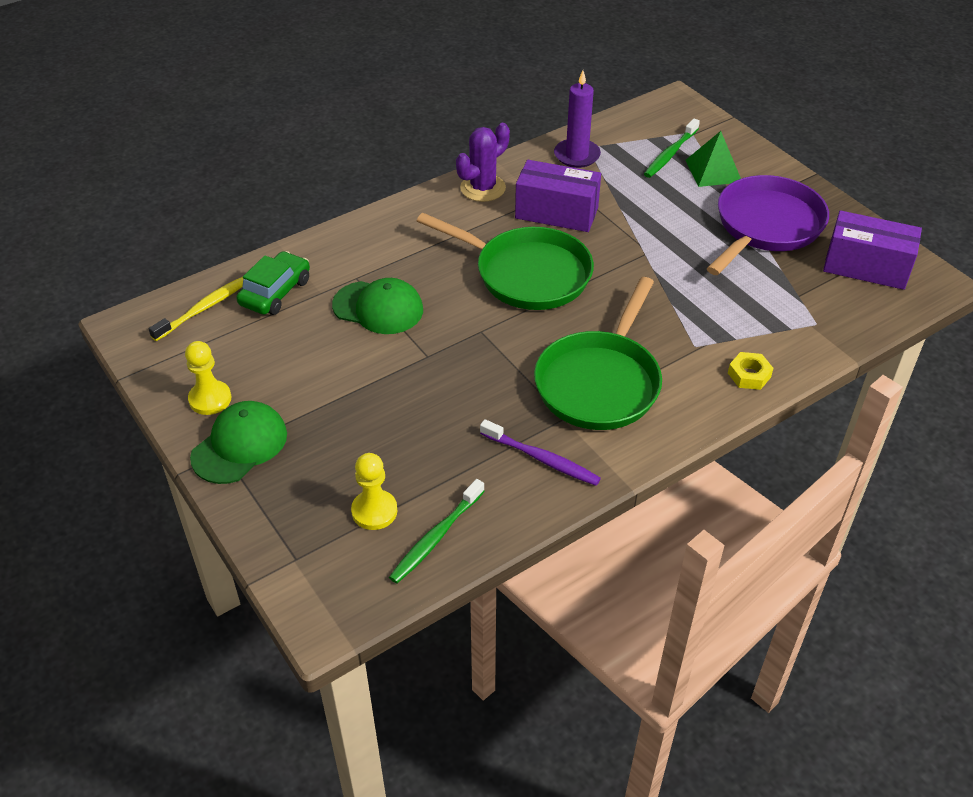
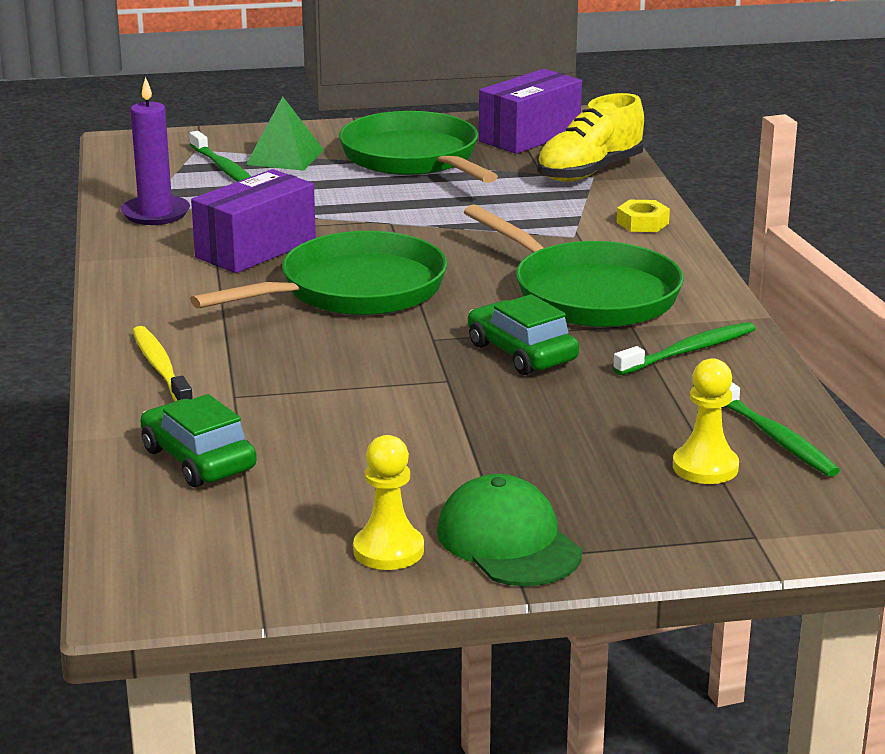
camera: 65 degrees left, 20 degrees down
(203, 309) = (171, 524): yellow toothbrush -> yellow toothbrush (161, 368)
(378, 308) = (317, 392): green cap -> none
(483, 188) = (146, 278): purple cactus -> none
(486, 377) = (521, 353): none -> green car
(541, 458) = (688, 351): purple toothbrush -> green toothbrush
(765, 226) = (414, 158): purple pan -> green pan
(823, 319) = (589, 172): none -> yellow shoe

